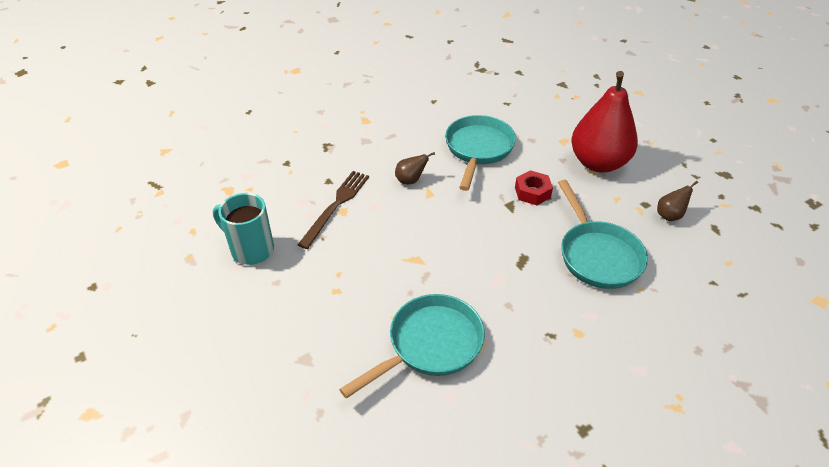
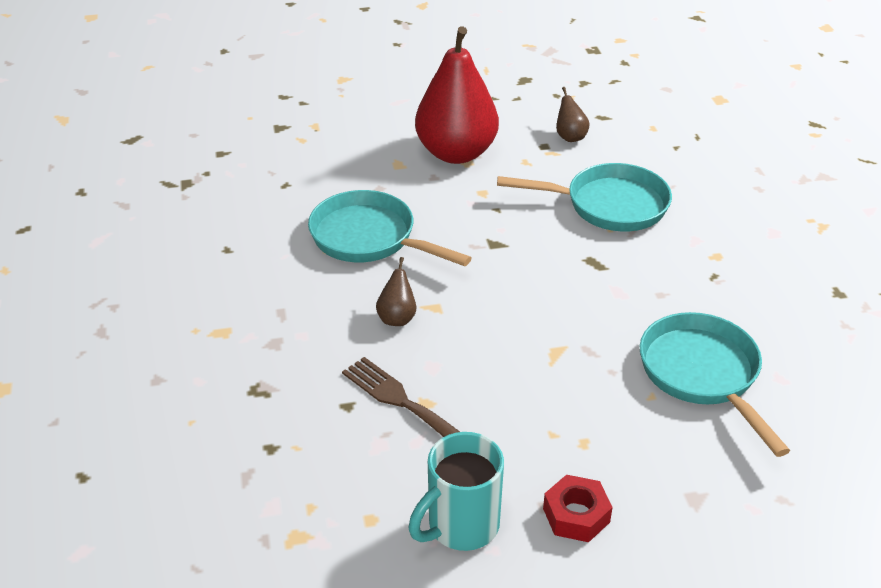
camera: 70 degrees left, 5 degrees down
(532, 192) = (481, 219): red nut -> red nut (576, 515)

